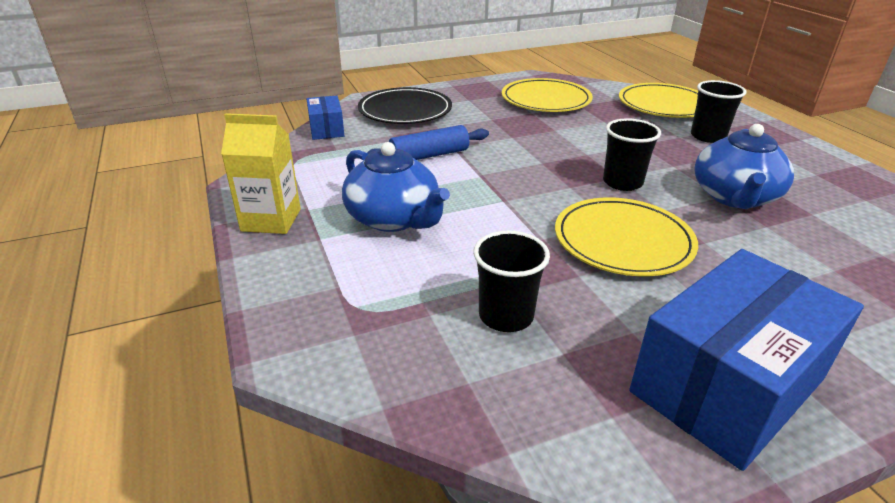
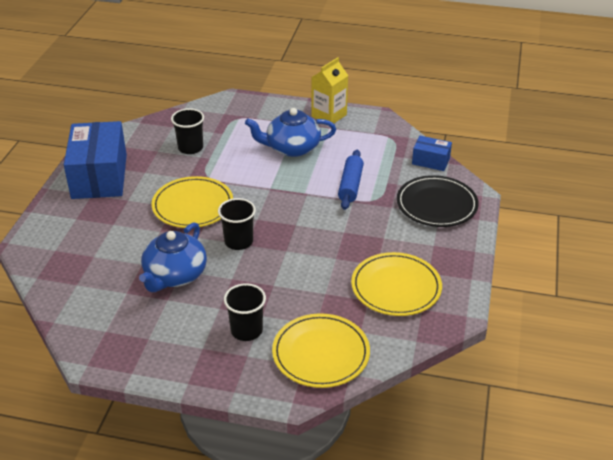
camera: 125 degrees right, 5 degrees up
(734, 197) = (174, 275): blue teapot -> blue teapot turned 120 degrees counterclockwise

